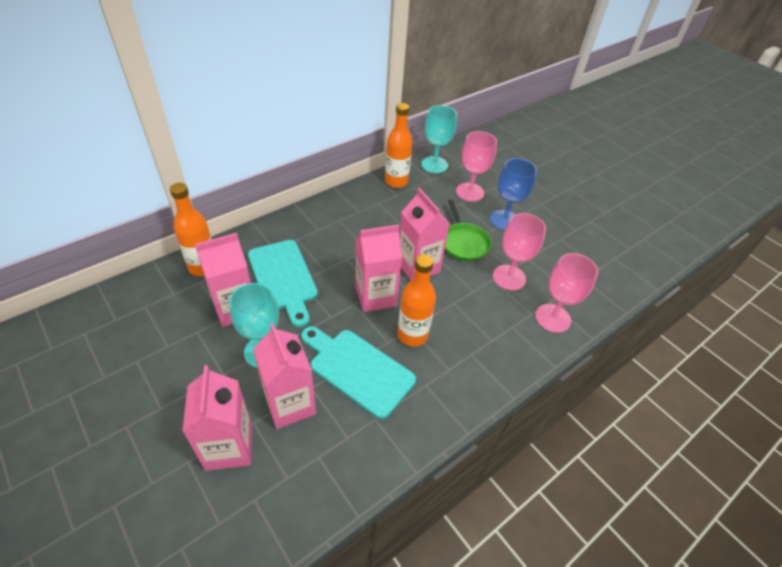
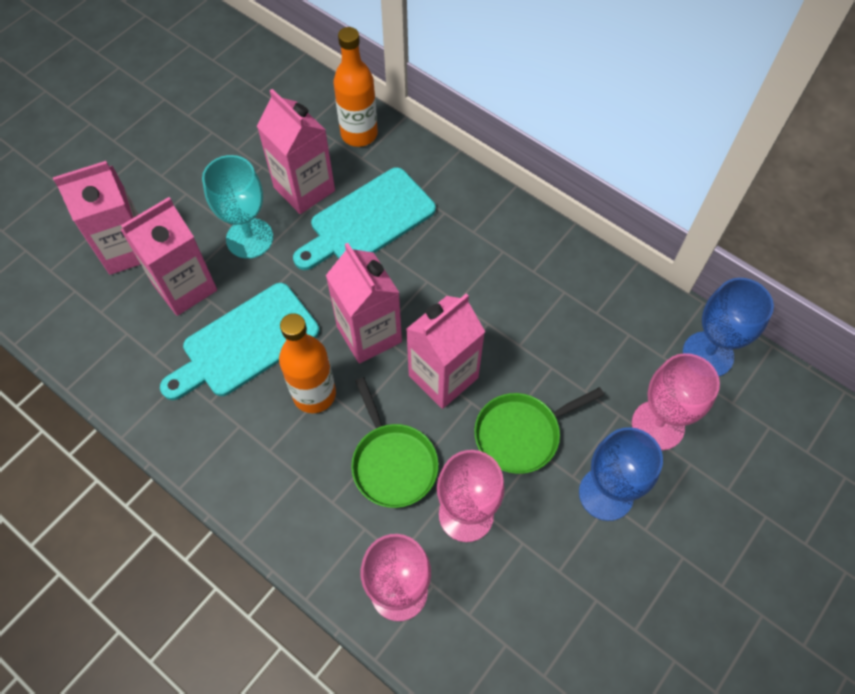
camera: 80 degrees right, 15 degrees up
(358, 369) = (245, 343): turquoise cutting board -> turquoise cutting board turned 150 degrees counterclockwise
(396, 181) = (630, 305): orange bottle -> none
(434, 165) = (708, 354): turquoise goblet -> blue goblet
(471, 303) = (393, 463): none -> green pan

